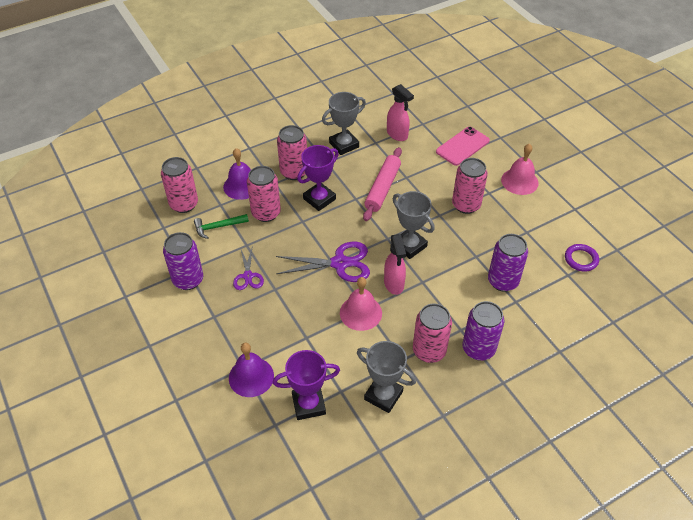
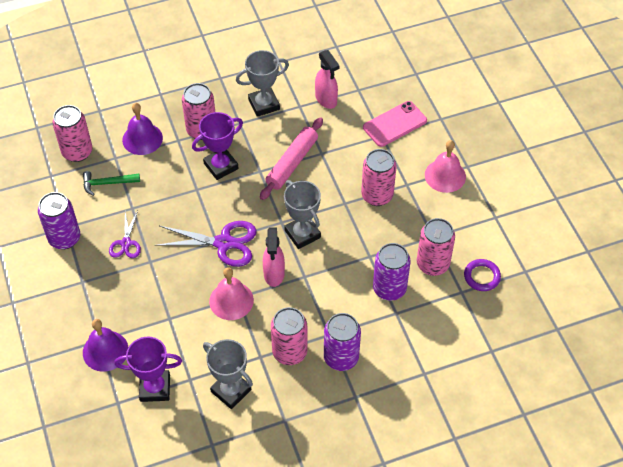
camera: 10 degrees right, 5 degrees up
(266, 213) = (160, 174): pink can -> pink can (432, 264)

